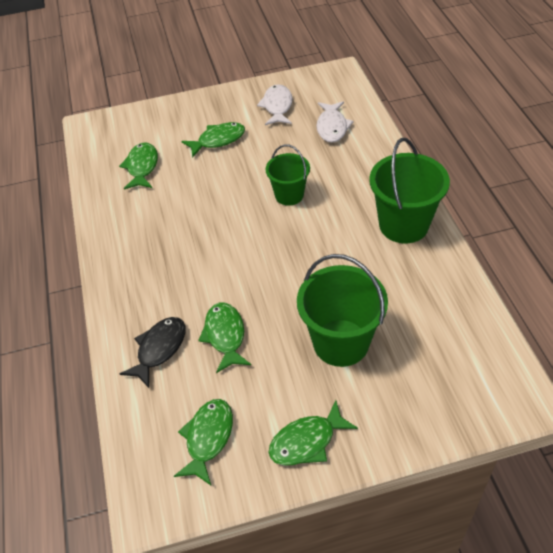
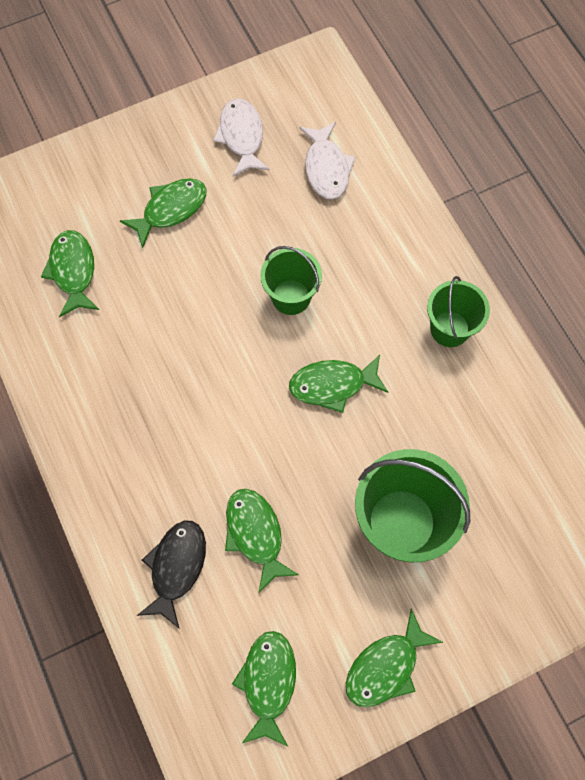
camera: 15 degrees left, 20 degrees up
(307, 249) = (332, 385): none -> green fish
(403, 225) = (449, 329): green bucket -> green bucket, size x0.61

